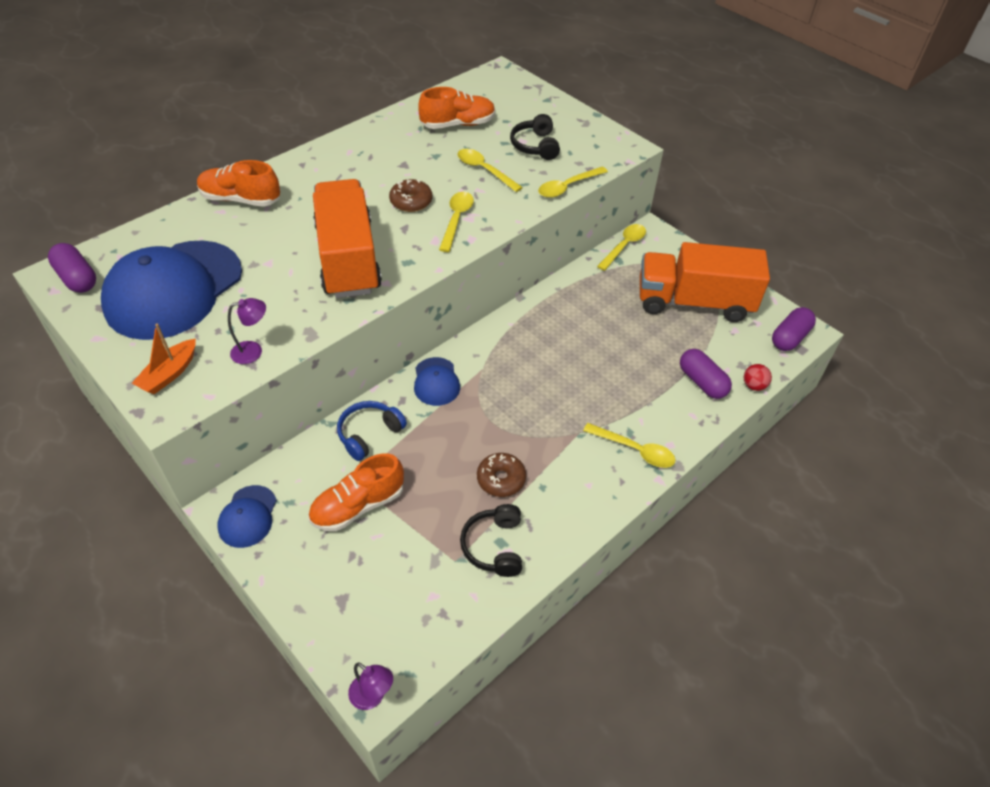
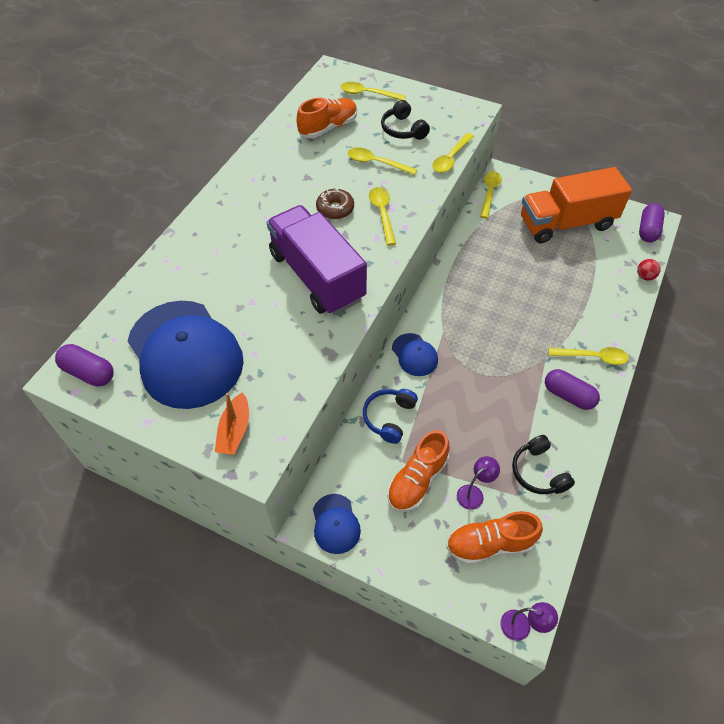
camera: 20 degrees left, 5 degrees up
(173, 290) = (185, 354): blue cap -> blue cap turned 45 degrees counterclockwise
(241, 199) = (188, 251): orange shoe -> orange shoe (490, 544)
(253, 351) = (292, 385): purple lamp -> purple lamp (474, 493)
(348, 259) = (317, 276): orange truck -> purple truck
(501, 479) = (511, 417): brown donut -> none
(521, 103) = (367, 94): none -> yellow spoon
(702, 382) = (608, 286): purple capsule -> purple capsule (568, 395)

